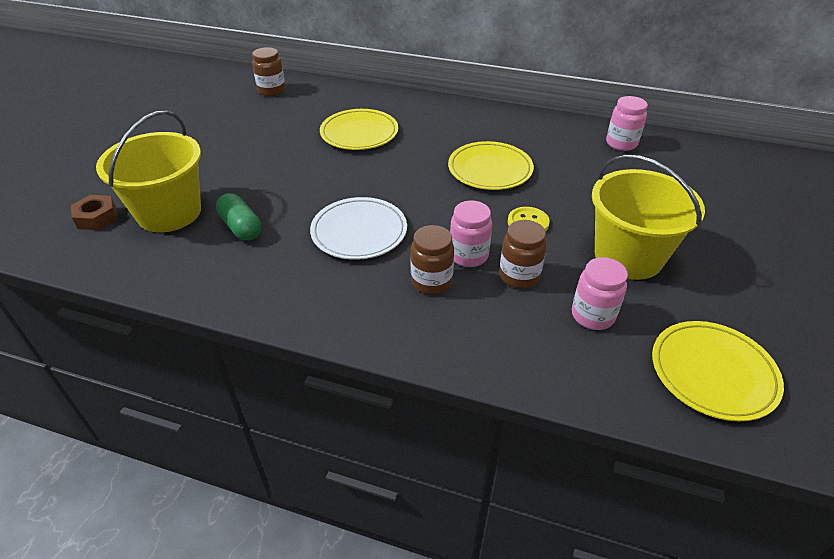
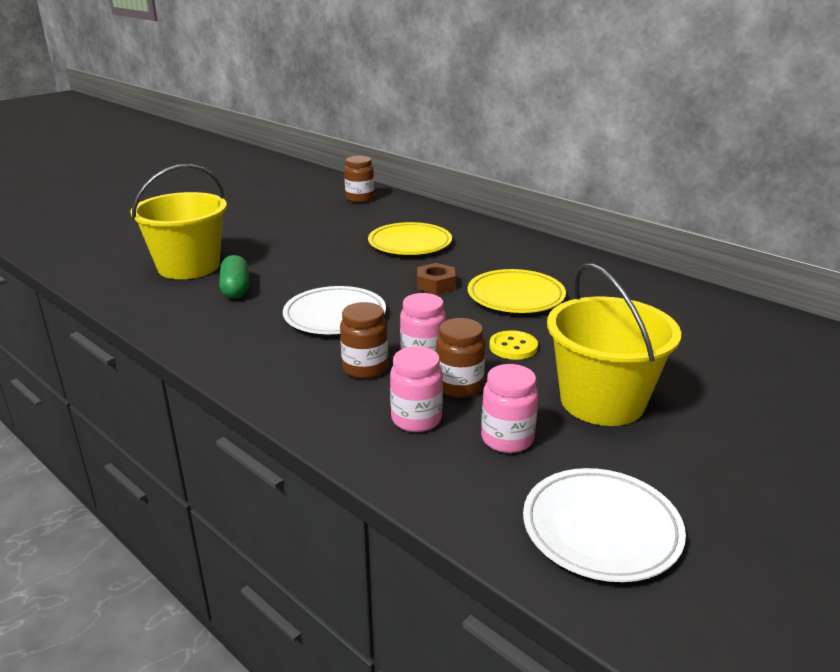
camera: 25 degrees right, 15 degrees down
(97, 217) = (132, 258): brown nut -> brown nut (436, 284)
(621, 143) = (695, 305): pink jar -> pink jar (416, 419)
(713, 373) = (601, 529): yellow plate -> white plate

